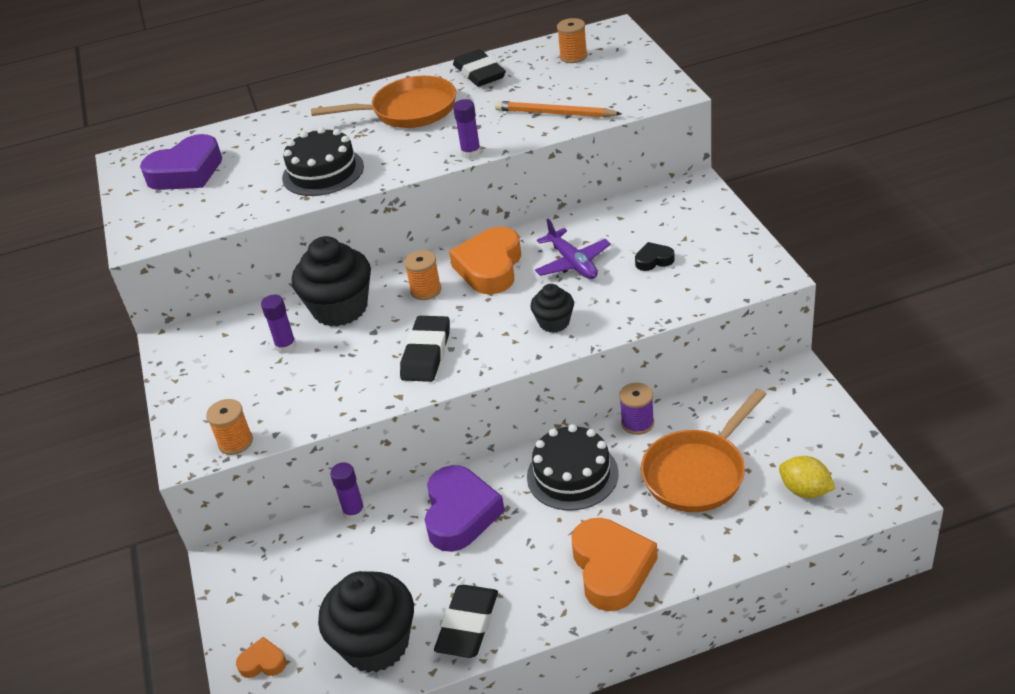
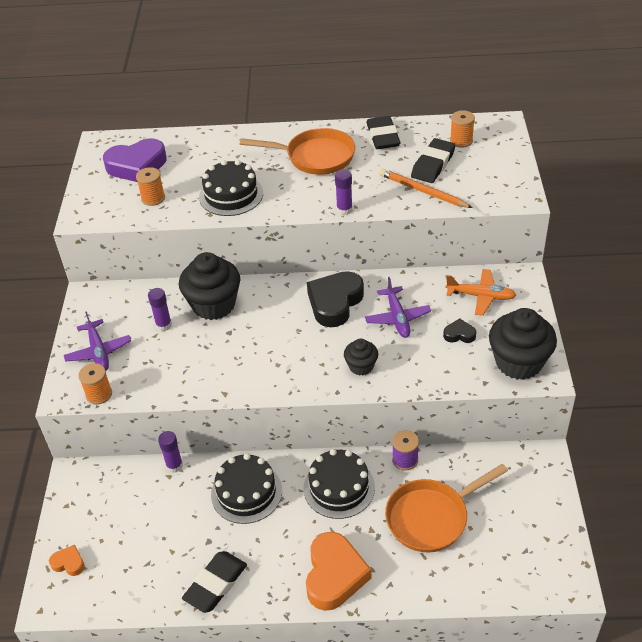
camera: 15 degrees right, 5 degrees up
(213, 397) = (98, 352): none -> purple plane
(376, 644) = (148, 576): black cupcake -> black cupcake (518, 362)
(426, 290) = (280, 308): orange spool -> orange spool (153, 198)
(426, 353) = (258, 363): black eraser -> black eraser (433, 164)
(460, 514) = (246, 492): purple heart -> black cake
(490, 267) = (335, 303): orange heart -> black heart
(659, 217) = (481, 296): none -> orange plane
(805, 490) = (505, 560): yellow lemon -> none

